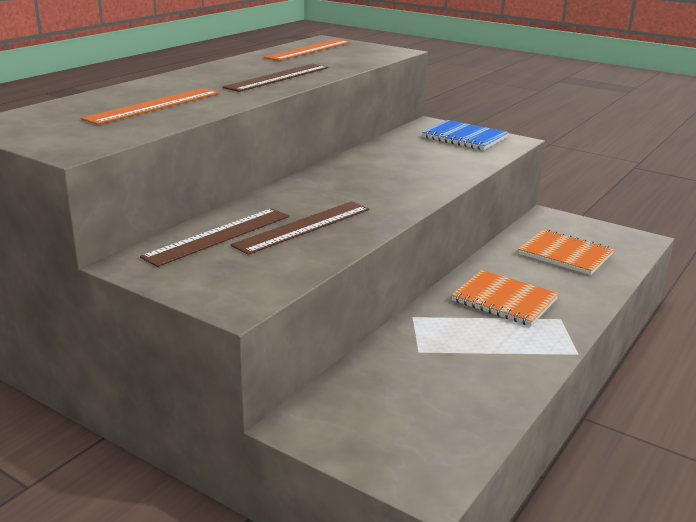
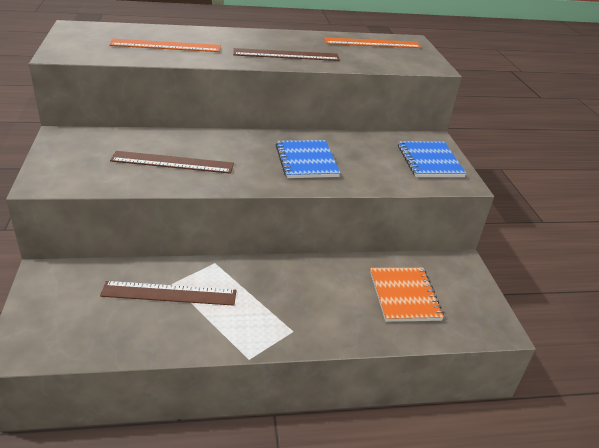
camera: 45 degrees right, 10 degrees up
(218, 236) = (125, 143): brown ruler -> brown ruler (169, 293)
(395, 175) = (306, 161): none -> blue notebook
(504, 300) = (287, 293): orange notebook -> none

